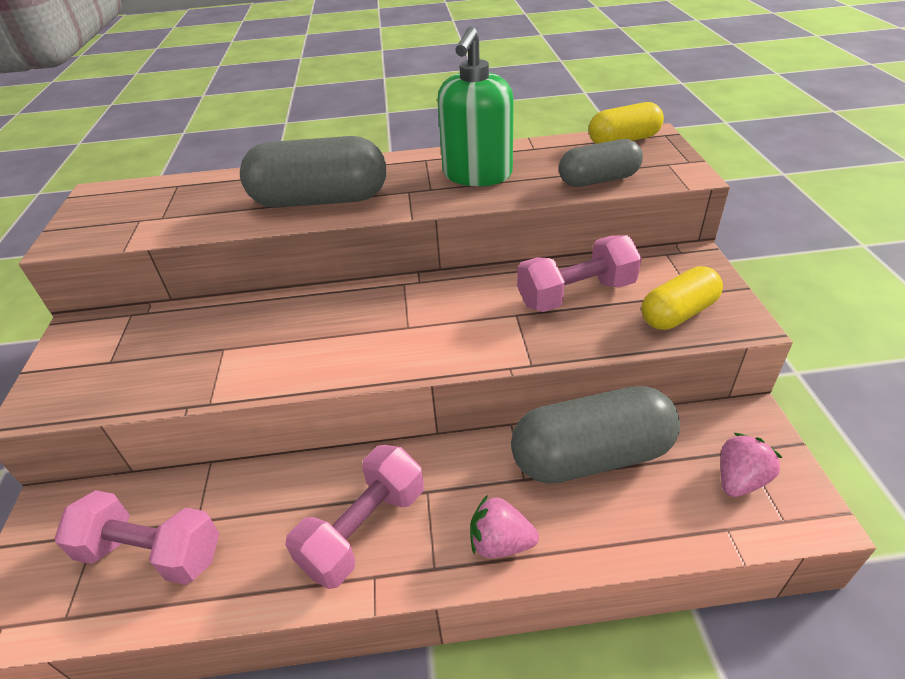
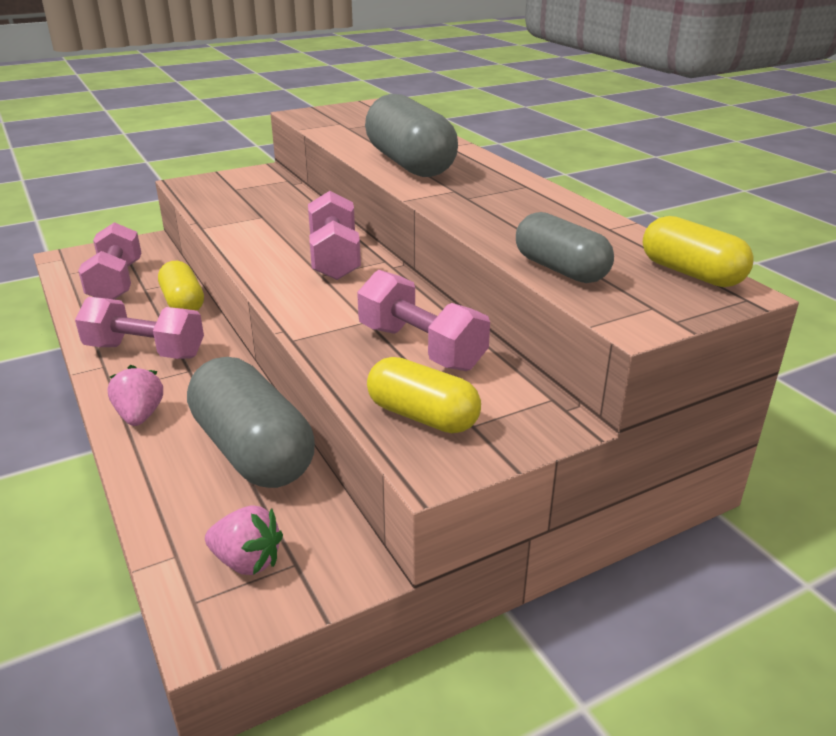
camera: 65 degrees right, 10 degrees down
(268, 482) = (183, 303): none -> yellow capsule
(377, 312) = (334, 258): none -> pink dumbbell
(477, 175) = (513, 211): green soap dispenser -> none

